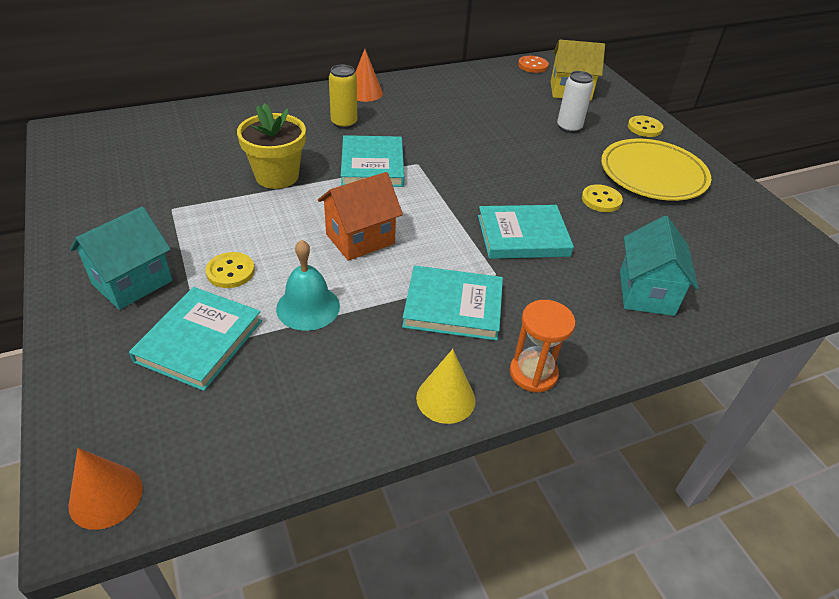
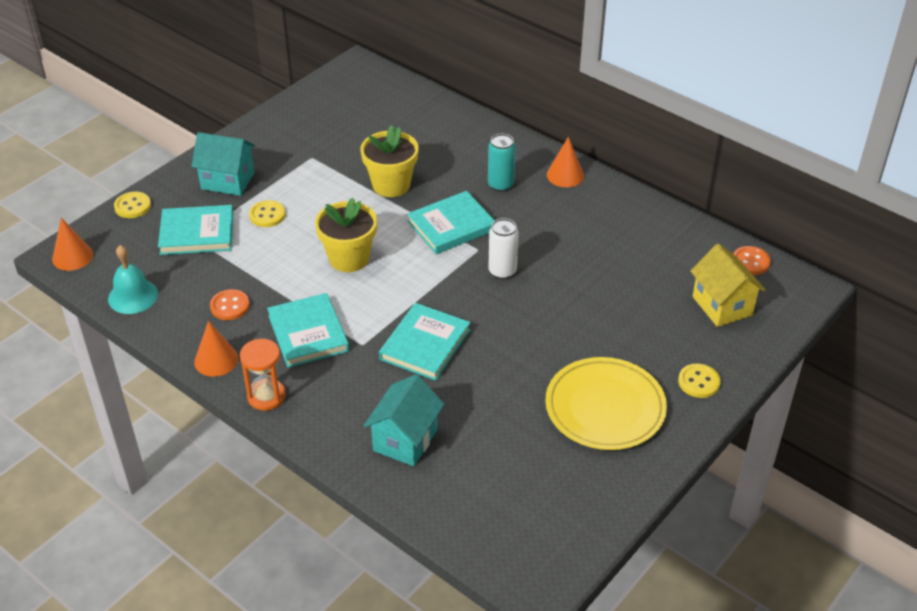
camera: 65 degrees right, 0 degrees up
(308, 307) = (258, 264): turquoise bell -> turquoise bell (133, 296)
(344, 123) = (500, 185): yellow can -> turquoise can
(360, 239) = (349, 258): orange house -> yellow flower pot
(360, 355) = (230, 306): none -> orange button
(445, 398) = (216, 360): yellow cone -> orange cone
(523, 236) = (425, 345): turquoise book -> turquoise book turned 60 degrees clockwise
(569, 127) = (639, 325): white can -> white can (502, 271)
(601, 200) = (523, 380): yellow button -> yellow button (133, 206)
(646, 293) = (405, 440): turquoise house -> turquoise house turned 45 degrees counterclockwise

